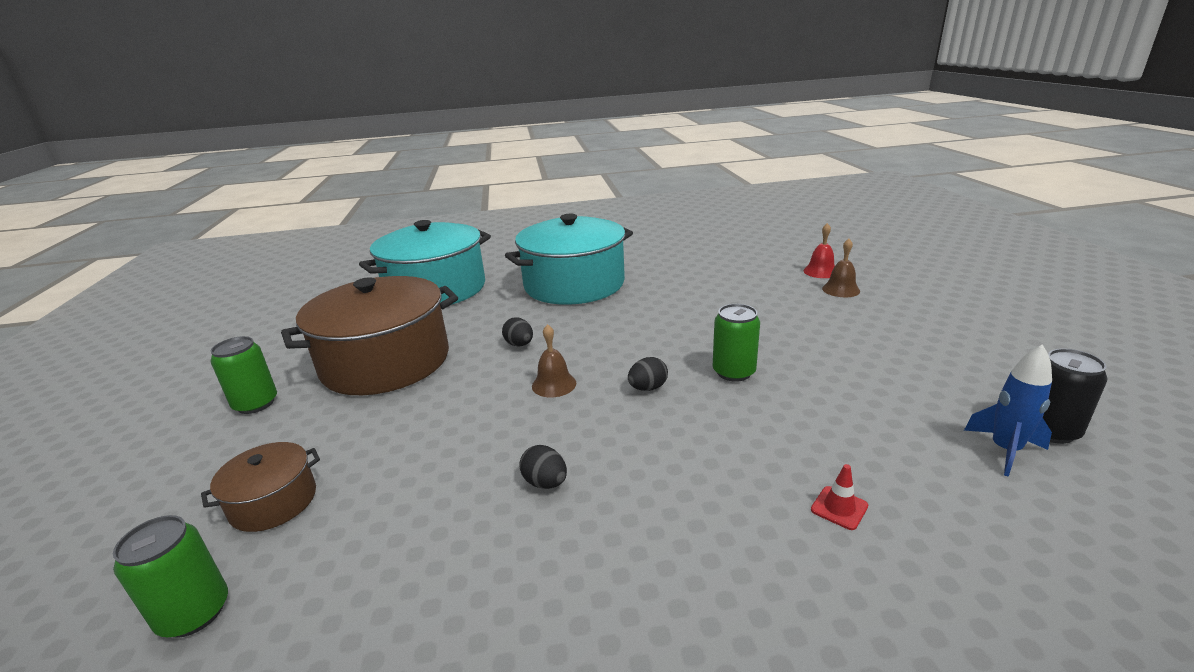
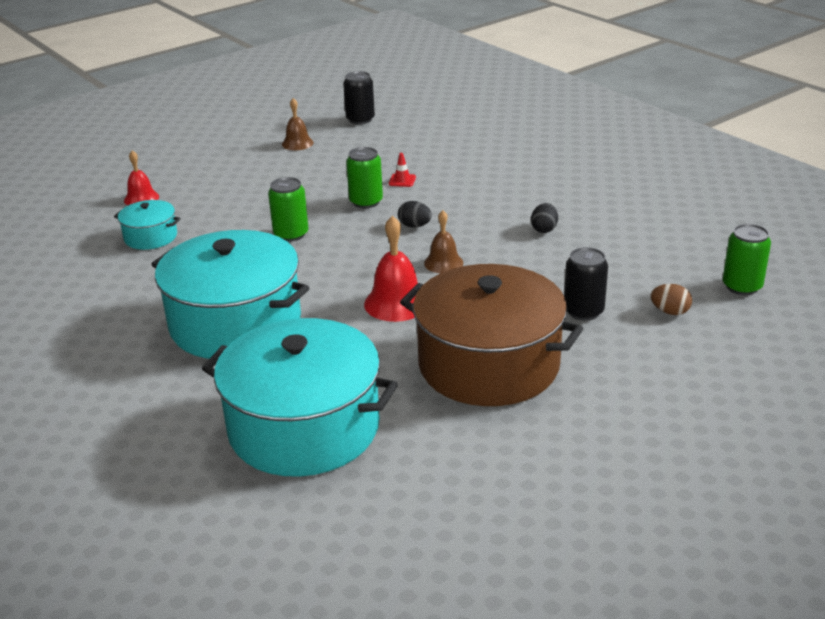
camera: 120 degrees left, 5 degrees up
(256, 404) = (616, 400): green can -> green can (291, 234)
(273, 502) = (670, 312): brown pot -> brown egg
(367, 438) = (583, 311): none -> black can
(519, 344) = (396, 303): black egg -> red bell
(739, 270) = (150, 237): none -> turquoise pot
(839, 508) = (475, 156): red traffic cone -> red traffic cone (402, 180)
(841, 289) = (185, 185): brown bell -> brown bell (297, 143)
(1005, 450) = (389, 127): blue rocket -> none

